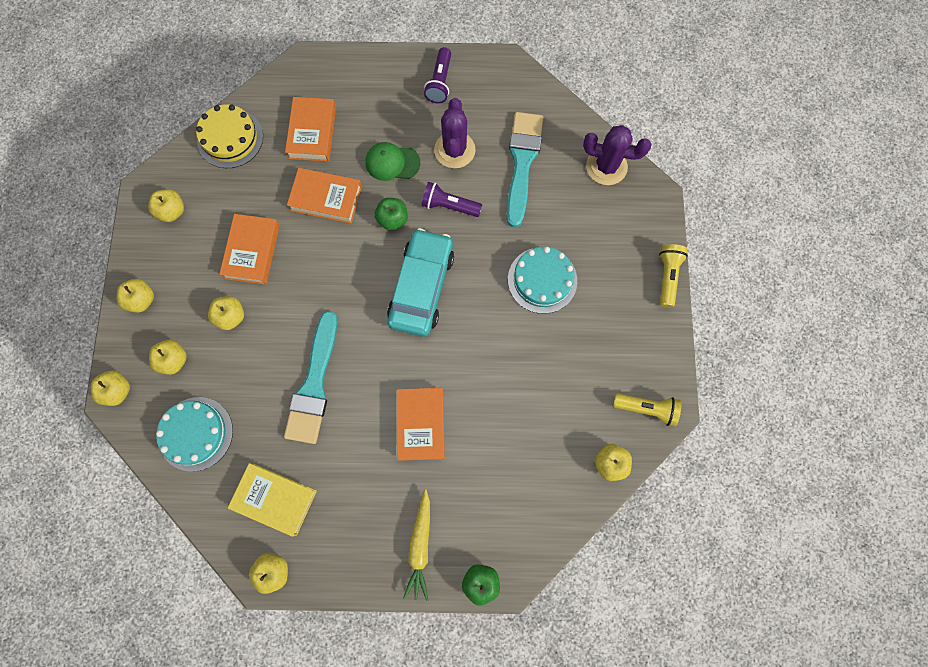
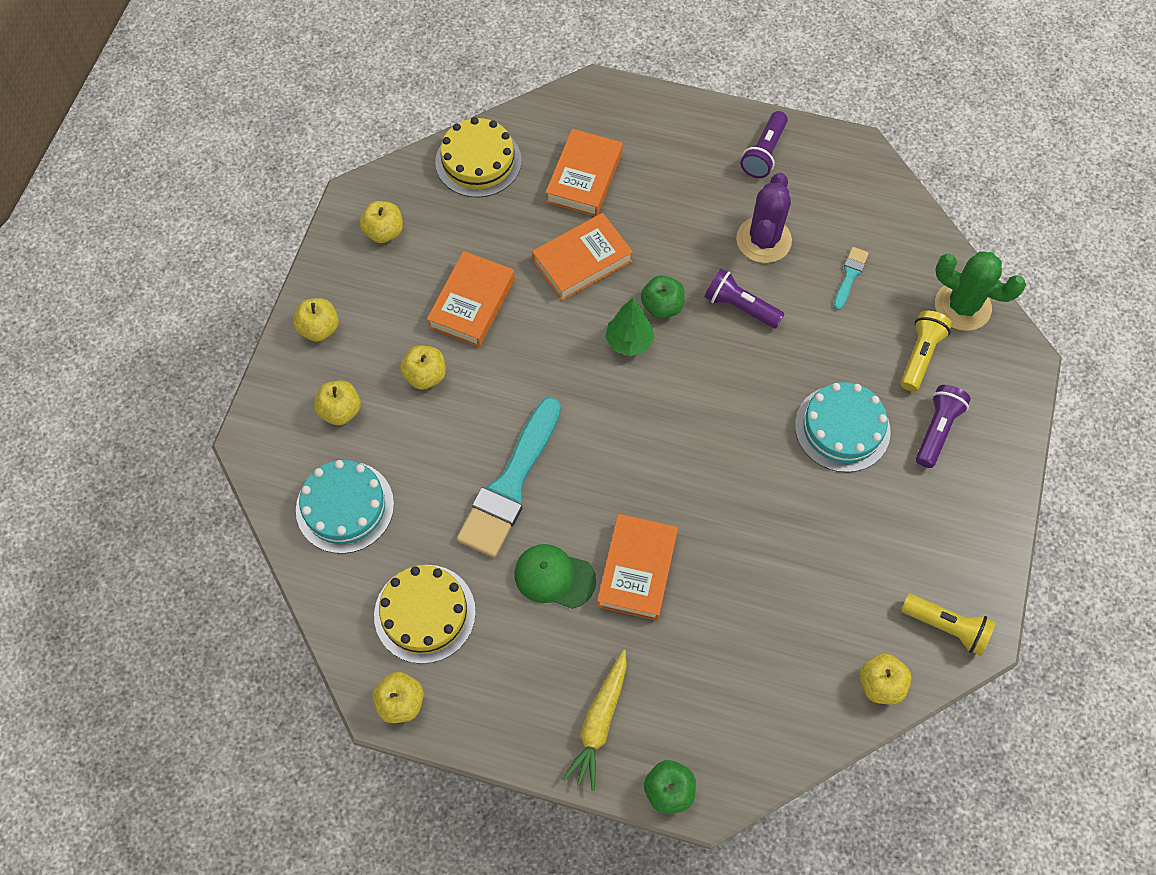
camera: 15 degrees right, 10 degrees down
(118, 391) = (261, 430): yellow apple -> none
(275, 499) = (424, 613): yellow book -> yellow cake
(326, 198) = (582, 261): orange book -> orange book turned 60 degrees counterclockwise
(375, 252) = (629, 341): none -> green tree
(392, 162) = (678, 237): green cap -> green cap (554, 577)
(421, 287) = (679, 399): turquoise car -> none
(522, 163) = (850, 276): turquoise brush -> turquoise brush, size x0.44
(606, 167) = (962, 306): purple cactus -> green cactus
(608, 264) = (936, 430): none -> purple flashlight
(667, 277) = (1014, 465): yellow flashlight -> yellow flashlight (920, 356)

